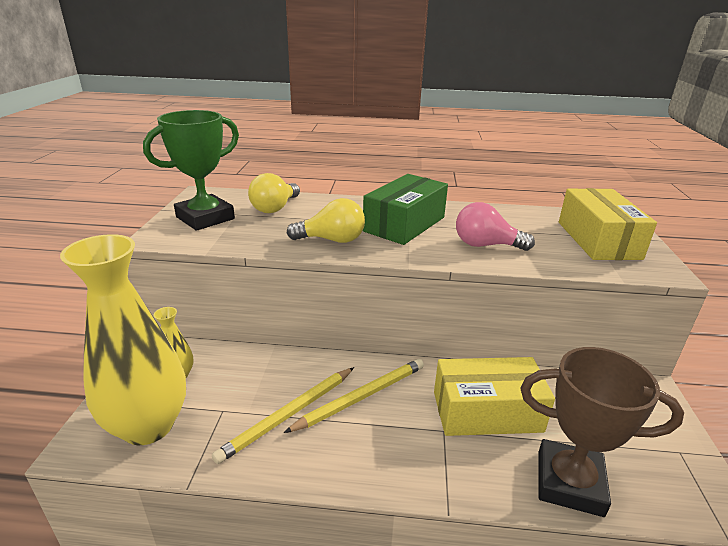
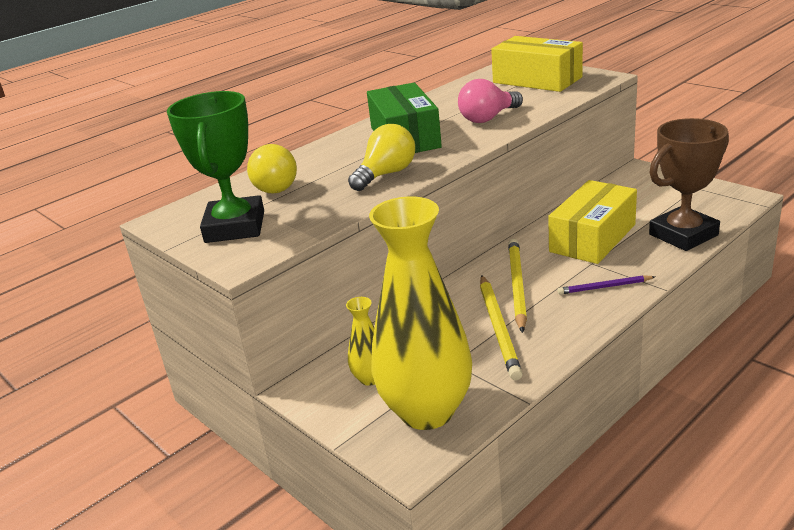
camera: 45 degrees left, 0 degrees up
(409, 459) = (604, 287): none -> purple pencil

